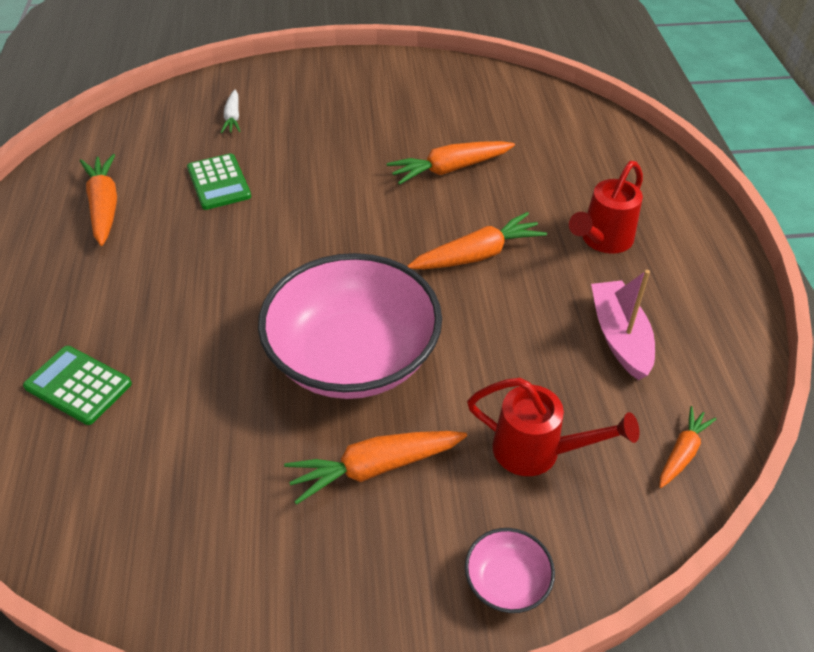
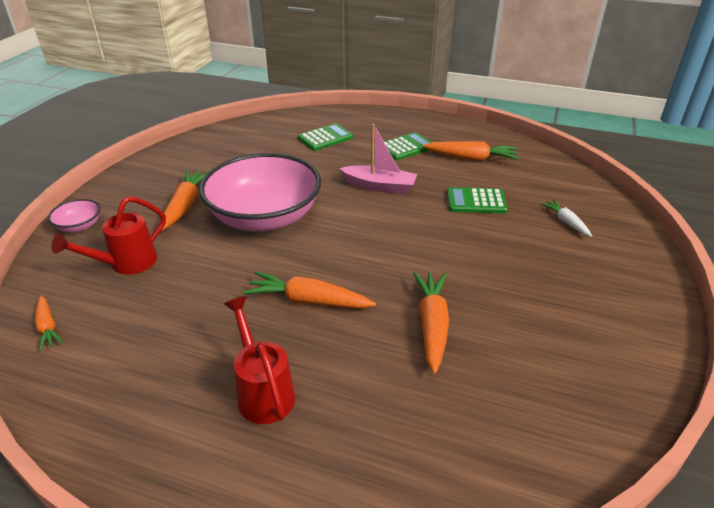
camera: 115 degrees right, 10 degrees down
(87, 277) = (406, 147): none -> green calculator
(233, 117) = (566, 222): white carrot -> white carrot turned 45 degrees clockwise
(477, 255) = (308, 301): orange carrot -> orange carrot turned 105 degrees clockwise
(619, 337) = (158, 345): pink boat -> pink boat (380, 186)

